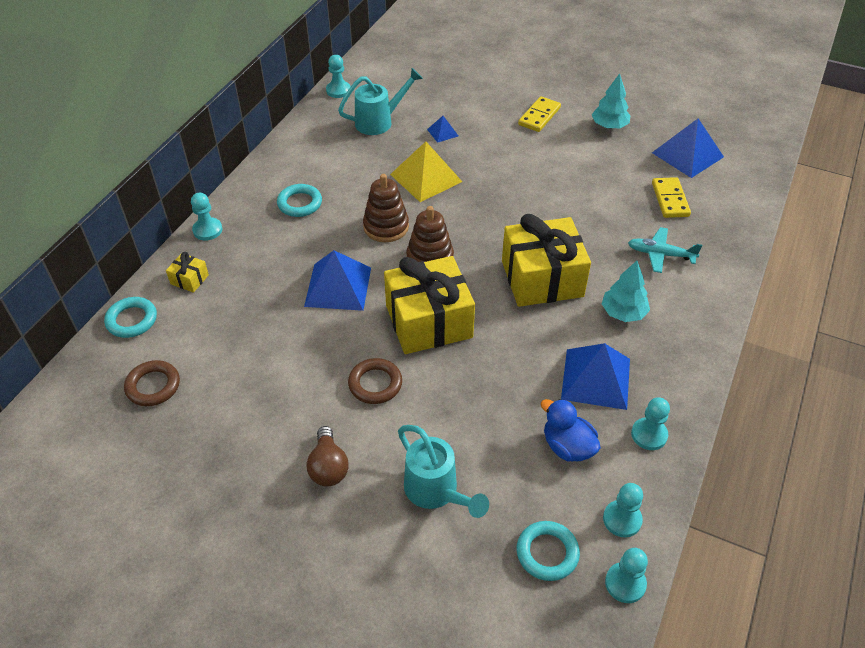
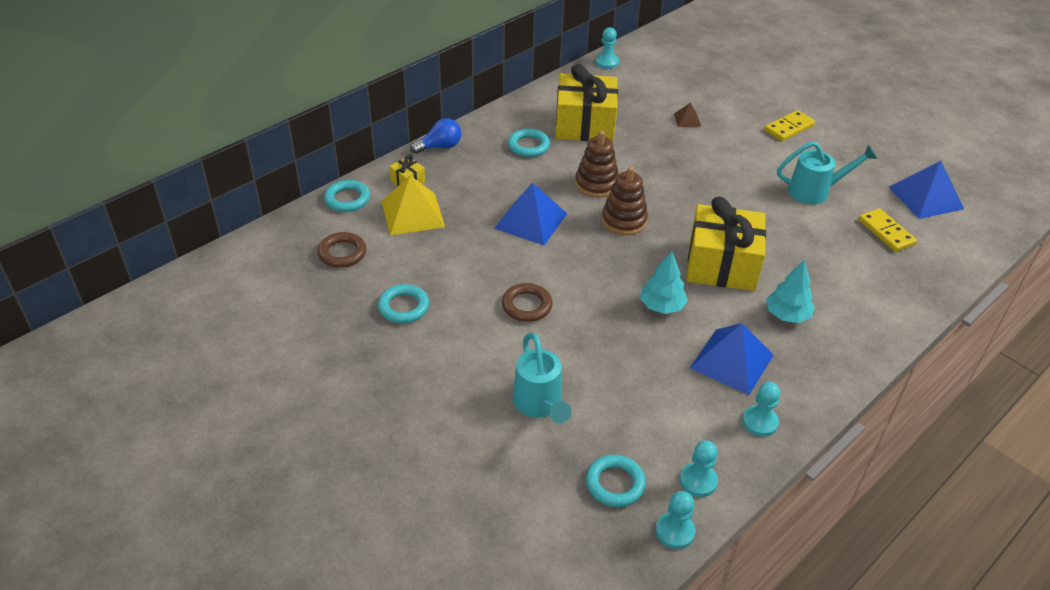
camera: 20 degrees right, 5 degrees down
(207, 230) = (440, 147): turquoise pawn -> blue light bulb
(248, 428) = (403, 307): none -> turquoise ring
(328, 467) = (456, 357): brown light bulb -> none
(379, 122) = (632, 97): turquoise watering can -> turquoise watering can (815, 191)
(426, 178) = (653, 153): yellow pyramid -> yellow pyramid (413, 213)
(429, 321) = (598, 270): yellow gift -> yellow gift (585, 125)
(442, 132) = (687, 120): blue pyramid -> brown pyramid
(567, 447) = (676, 407): blue duck -> none
(609, 126) = (856, 153): turquoise tree -> turquoise tree (661, 306)
(660, 254) = (851, 276): turquoise plane -> none
(670, 199) = (886, 232): yellow domino -> yellow domino turned 45 degrees counterclockwise

